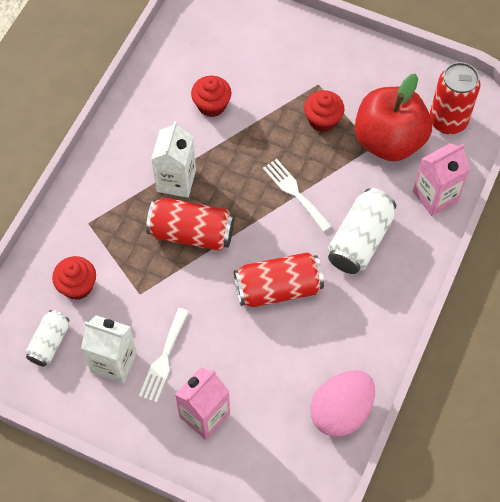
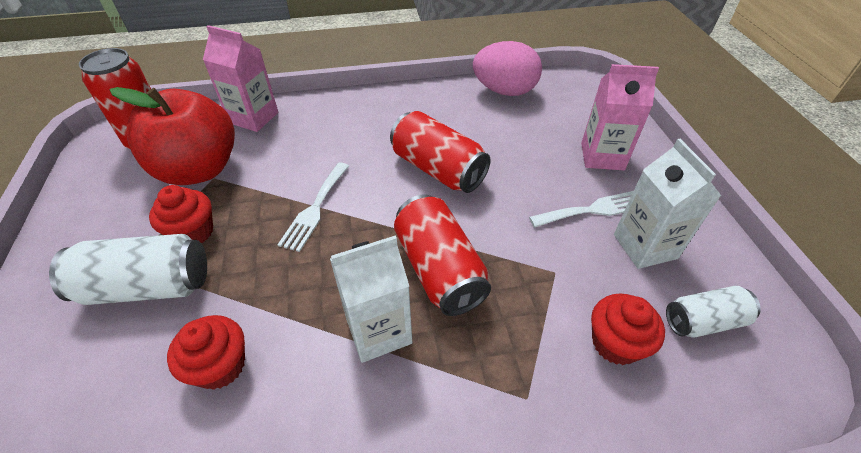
camera: 125 degrees left, 15 degrees down
(360, 240) = (338, 141): white can -> white can (148, 286)

